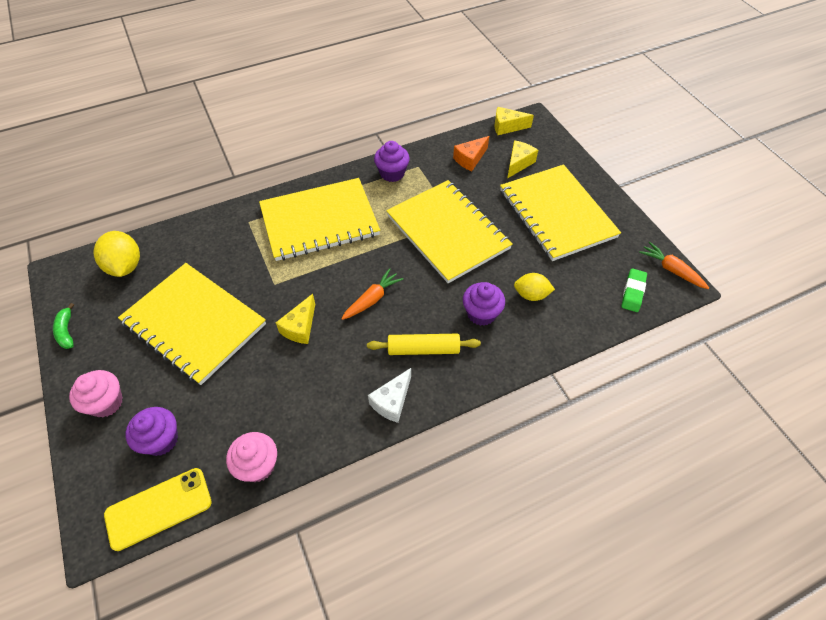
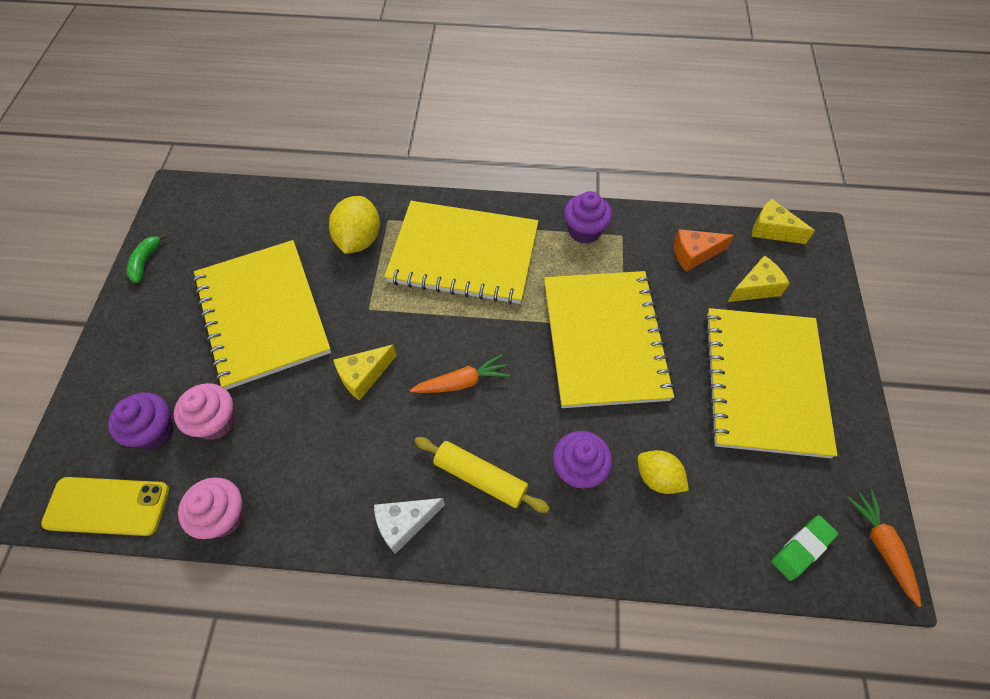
camera: 30 degrees right, 5 degrees up
(106, 403) = (132, 360): pink cupcake -> pink cupcake (216, 422)
(125, 266) = (239, 215): yellow lemon -> yellow lemon (359, 240)

